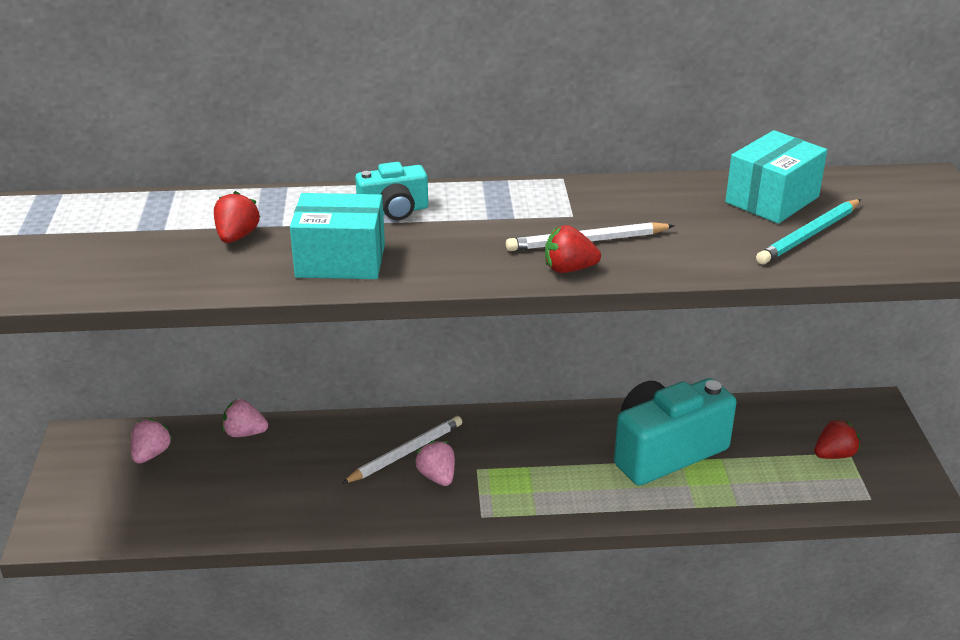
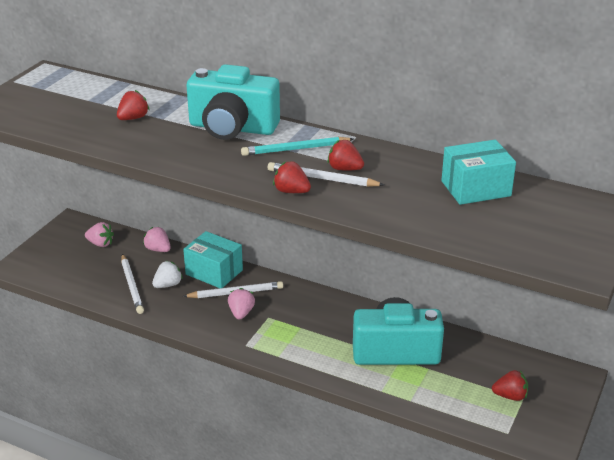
camera: 30 degrees right, 0 degrees up
(151, 454) = (100, 244): pink strawberry -> pink strawberry turned 60 degrees clockwise
(252, 496) = (132, 286): none -> white pencil
(303, 476) = (168, 285): none -> white strawberry
(340, 261) = (171, 147): turquoise box -> turquoise box (214, 272)
(394, 211) = (232, 128): turquoise camera -> turquoise camera, size x1.93
(598, 221) = (344, 169): none -> red strawberry
(809, 235) = (471, 218): turquoise pencil -> turquoise pencil (295, 149)

